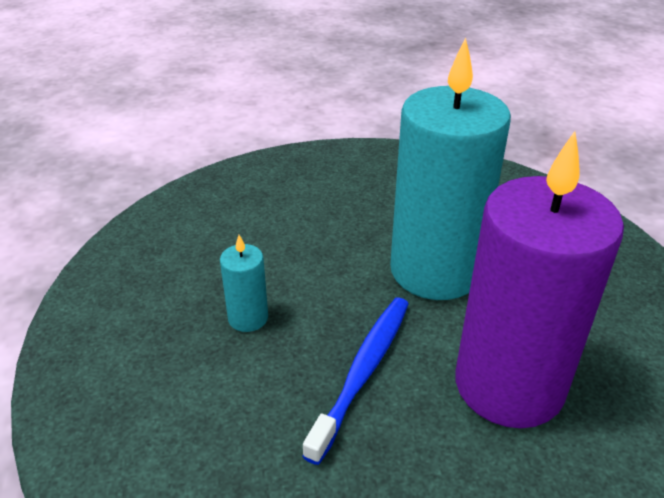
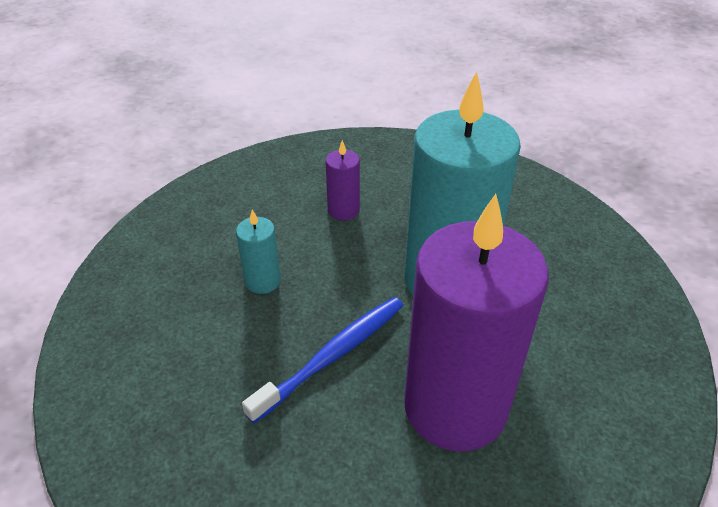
camera: 20 degrees right, 5 degrees up
(296, 229) = (343, 210): none -> purple candle

